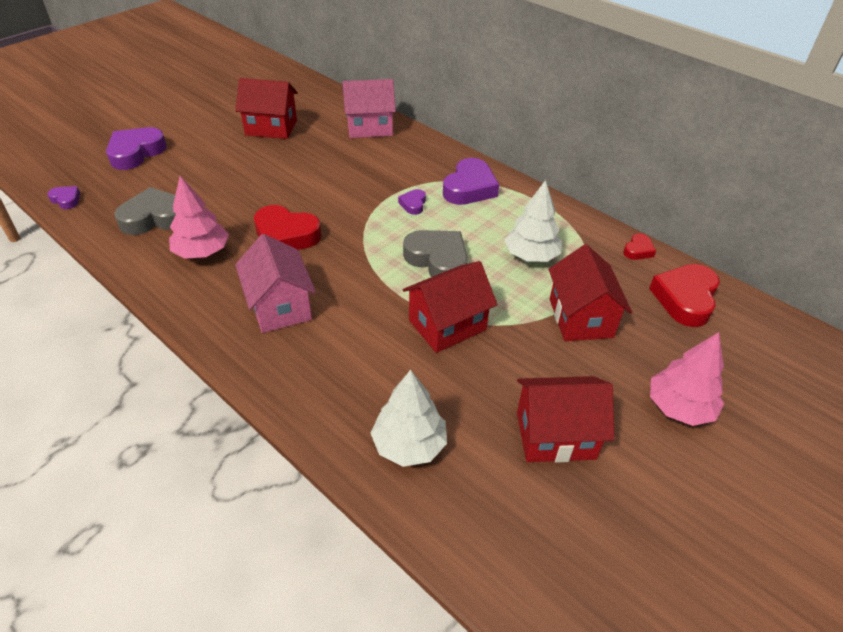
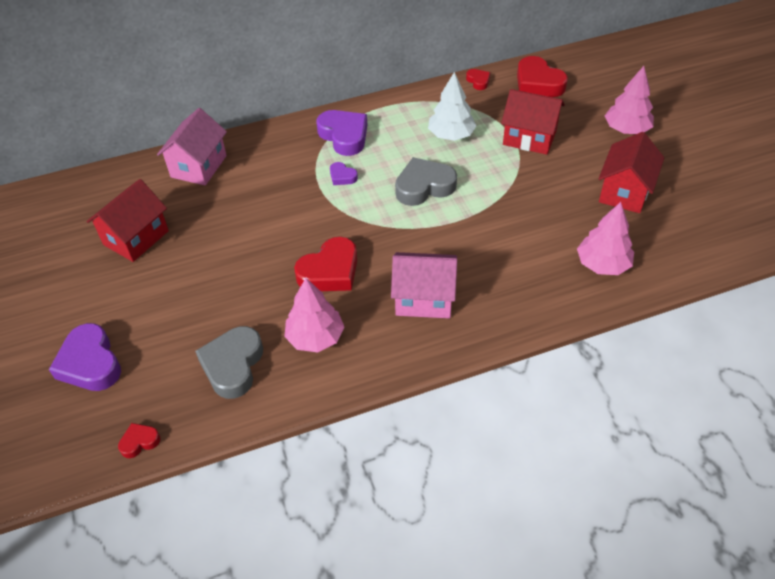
camera: 60 degrees left, 5 degrees up
(66, 200) = (139, 442): purple heart -> red heart
(409, 444) = (602, 264): white tree -> pink tree
(447, 325) = (500, 207): red house -> none

